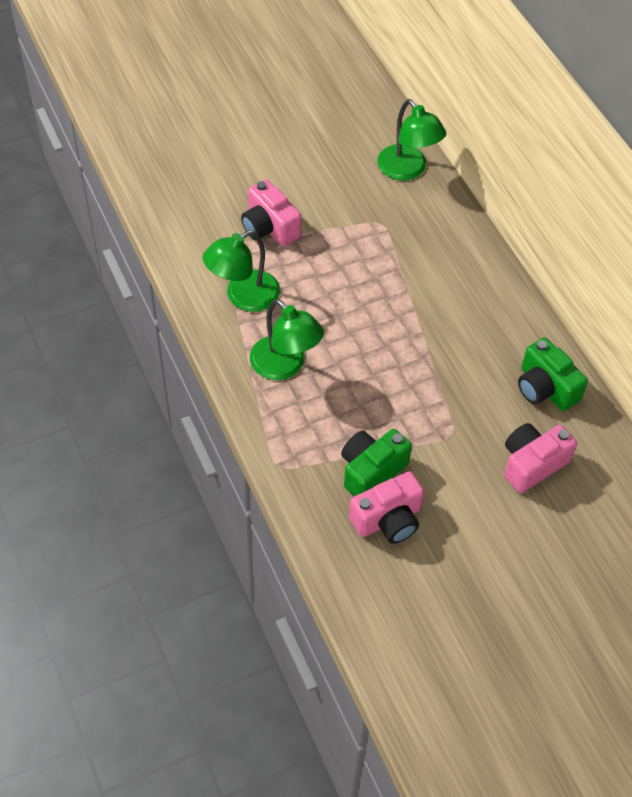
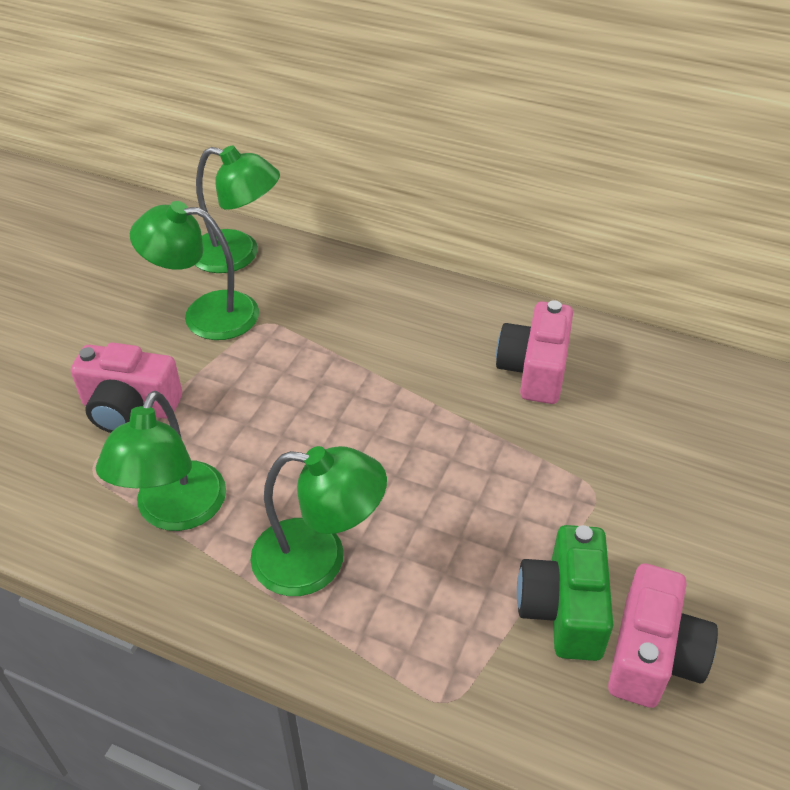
camera: 40 degrees left, 10 degrees down
(354, 197) = (205, 315): none -> green lamp
(532, 464) = (708, 459): pink camera -> pink camera (534, 370)
(545, 388) = (622, 372): green camera -> none

